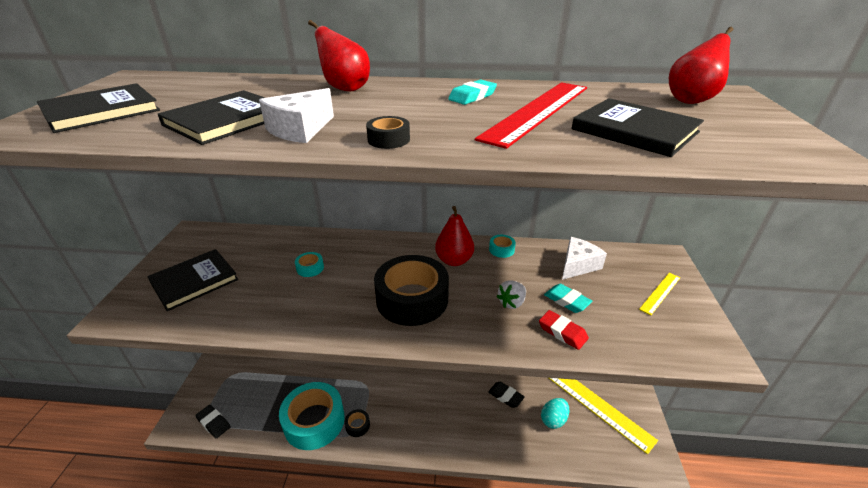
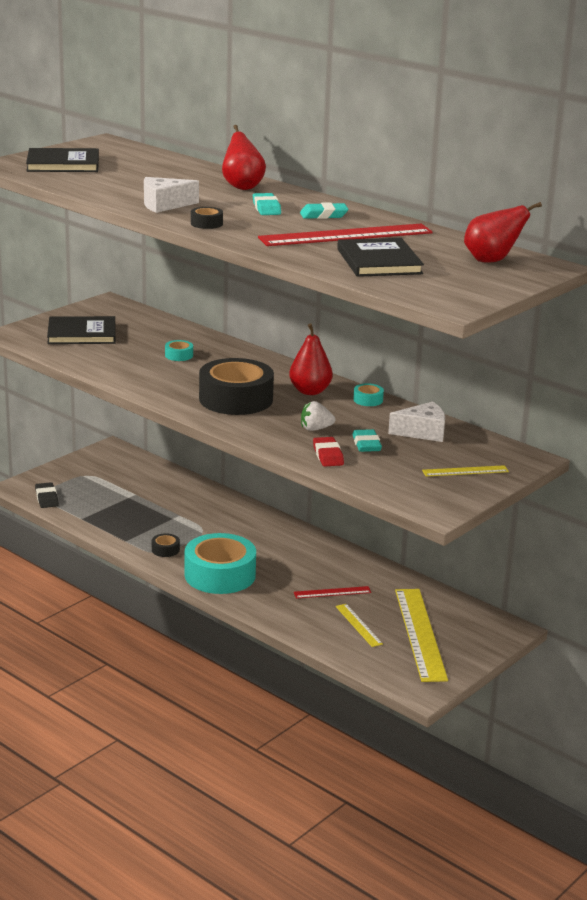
camera: 35 degrees right, 10 degrees down
(226, 120) = (129, 188): black book -> none
(314, 421) = (130, 532): turquoise tape -> turquoise tape (220, 575)
(410, 104) = (266, 208): none -> turquoise eraser
(505, 396) = (332, 592): black eraser -> red ruler
(553, 420) = (358, 625): turquoise egg -> yellow ruler

